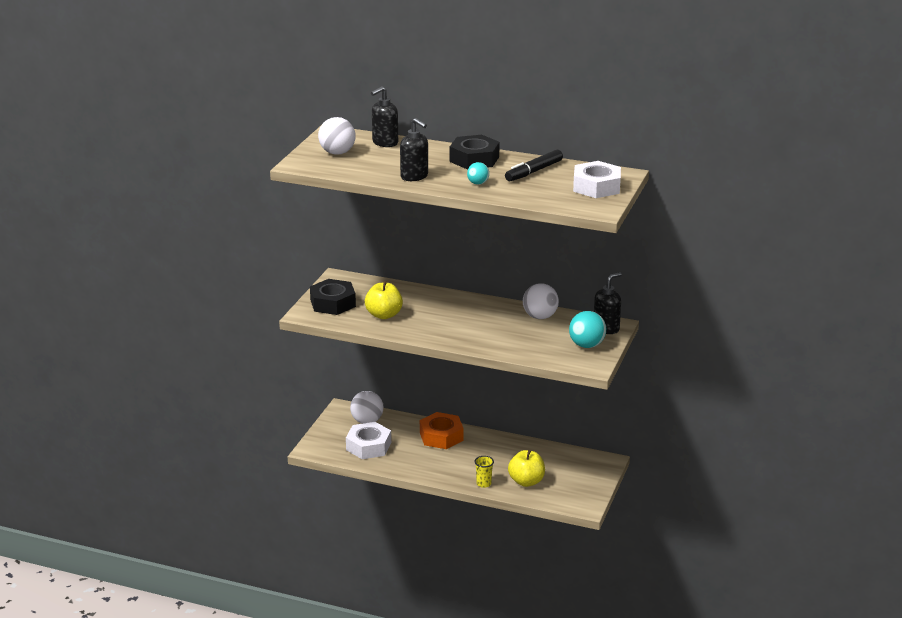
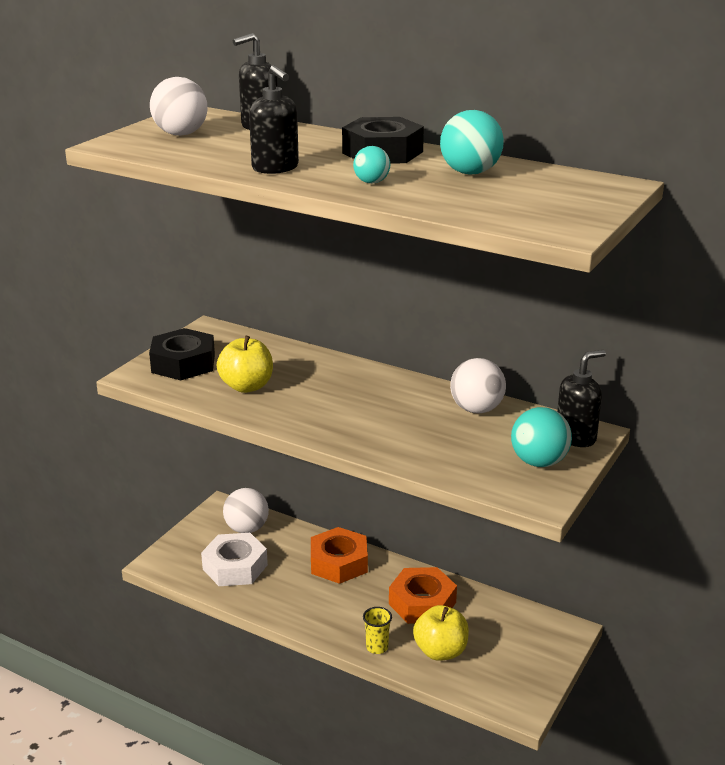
camera: 10 degrees right, 0 degrees up
(506, 455) = (422, 603): none -> orange nut
(533, 171) = (470, 172): black marker -> turquoise ball
(596, 187) = (569, 198): white nut -> none

